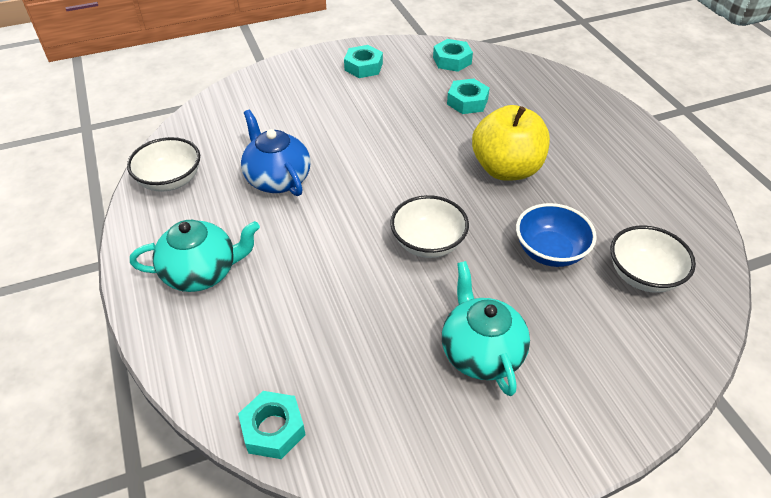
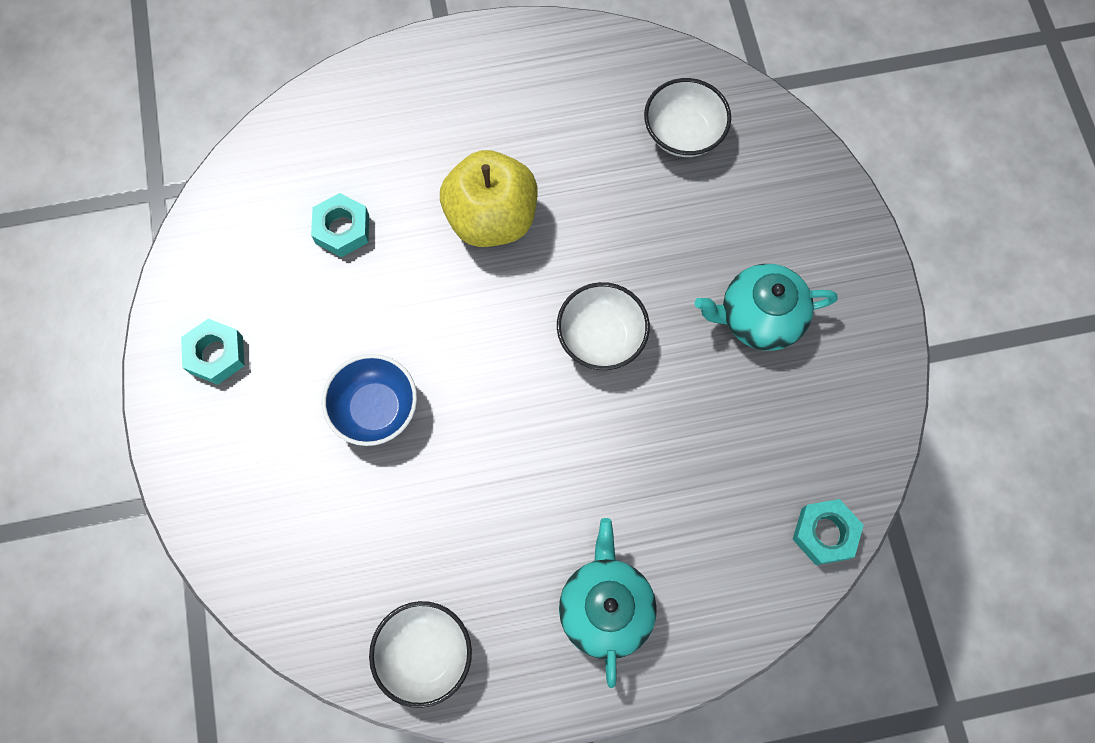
camera: 80 degrees left, 25 degrees up
(277, 179) = (452, 504): blue teapot -> none
(452, 60) = (235, 225): turquoise nut -> none
(550, 251) = (635, 211): blue bowl -> blue bowl (375, 408)

